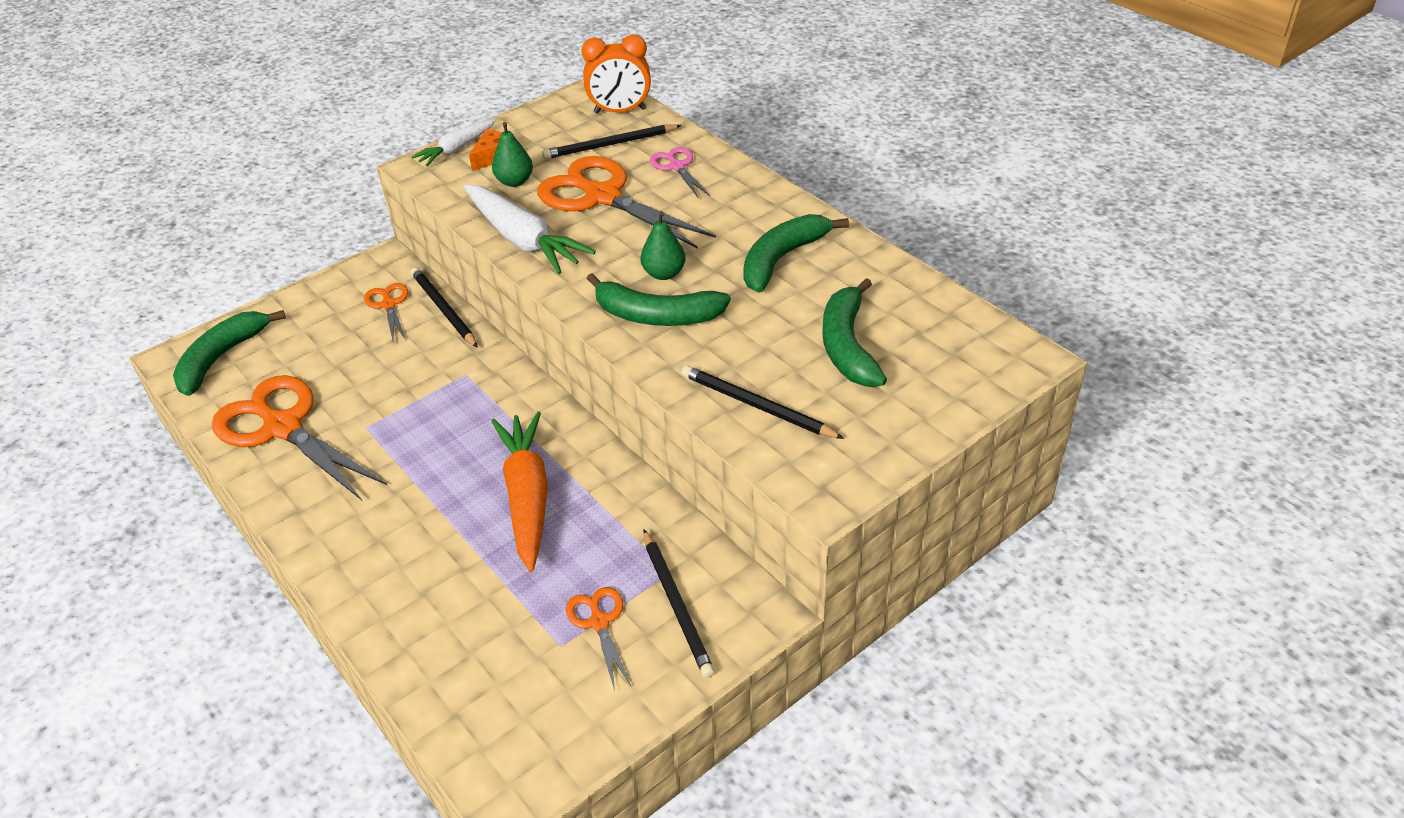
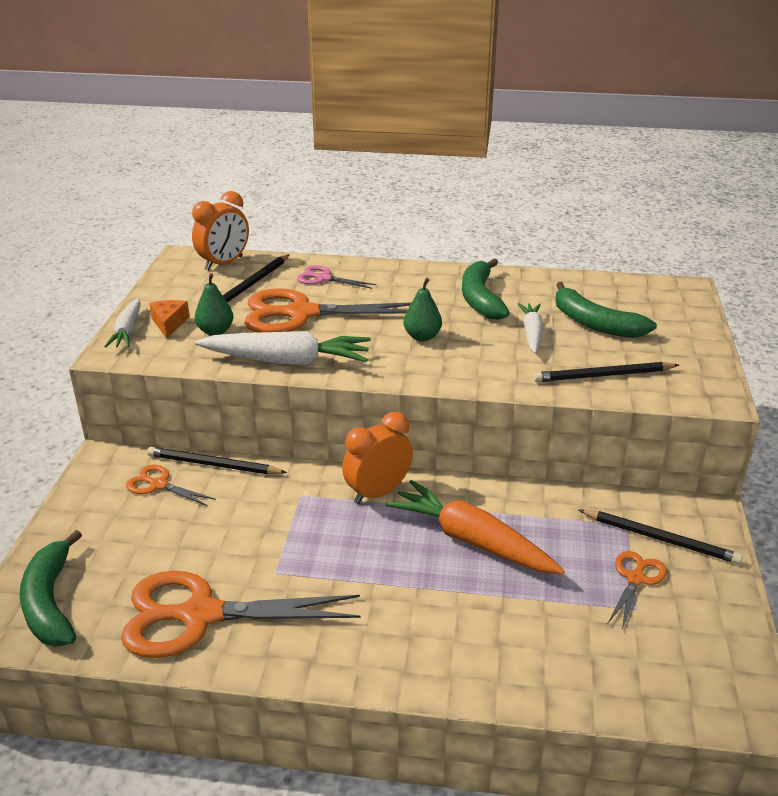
camera: 45 degrees left, 10 degrees down
(520, 408) = (378, 492): none -> orange clock
(599, 622) = (635, 579): orange scissors -> orange scissors turned 90 degrees clockwise
(656, 315) = (459, 360): green banana -> none
(766, 323) = (531, 333): none -> white carrot

